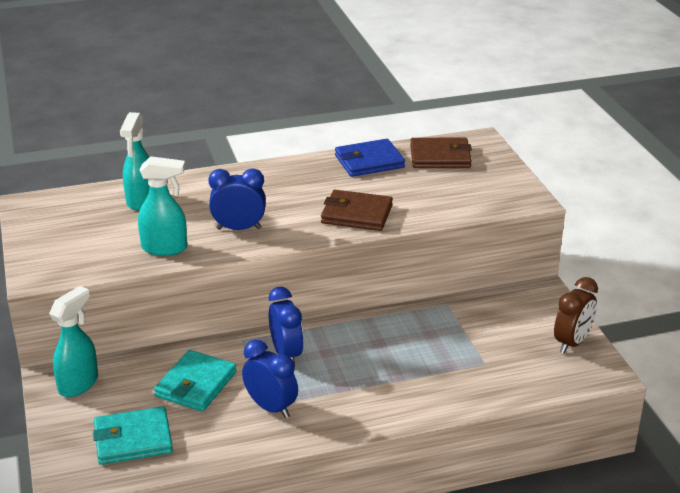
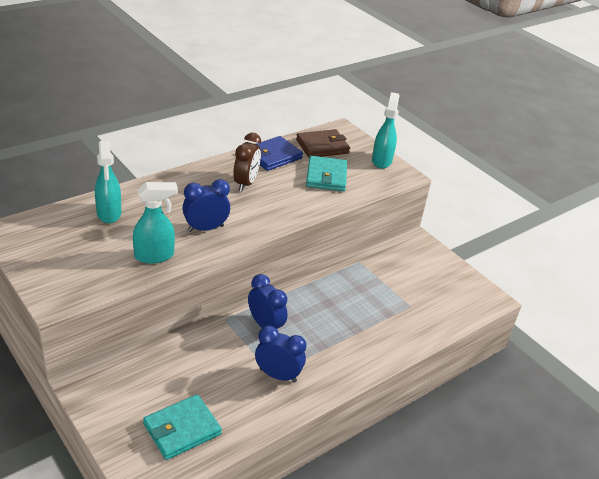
camera: 25 degrees left, 5 degrees up
(79, 384) = (108, 386): turquoise spray bottle -> turquoise spray bottle (381, 160)
(196, 384) = (208, 366): turquoise wallet -> turquoise wallet (326, 176)
(357, 214) = (290, 203): brown wallet -> none
(572, 343) = (458, 278): brown clock -> brown clock (246, 183)

